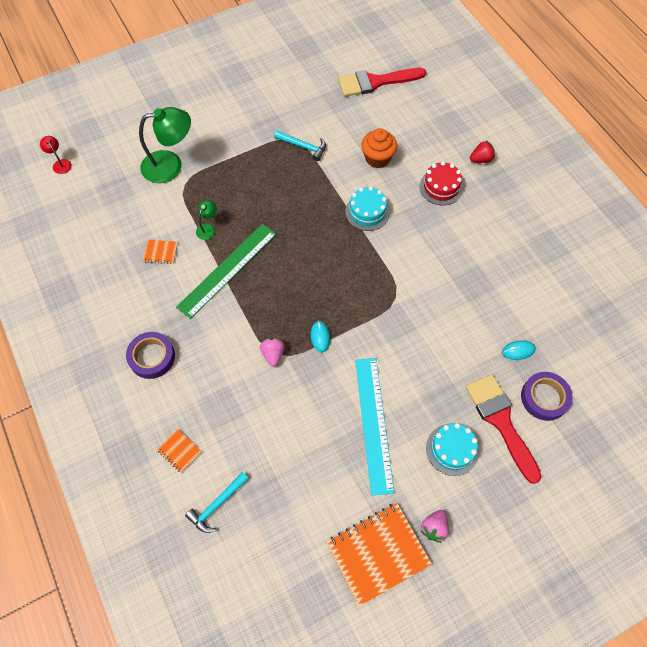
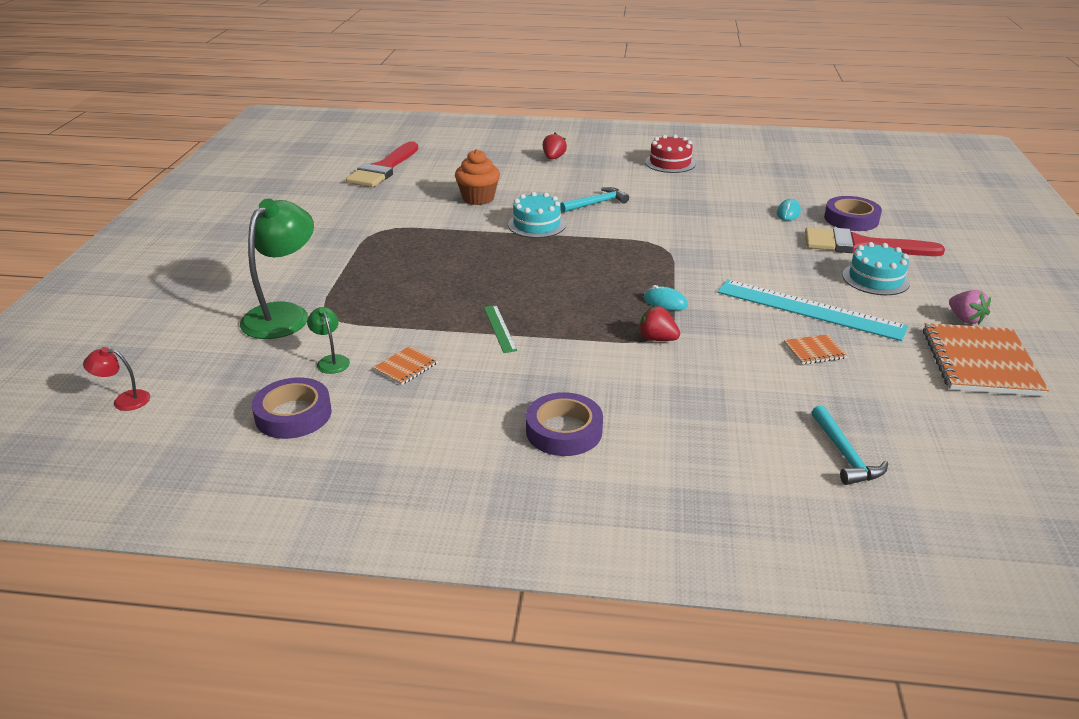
camera: 55 degrees left, 30 degrees down
(91, 235) = (293, 415): none -> purple tape
(179, 451) = (737, 458): orange notebook -> orange notebook (814, 351)
(208, 228) = (419, 321): green lamp -> green lamp (331, 361)
(227, 270) = (499, 328): green ruler -> green ruler, size x0.46
(273, 354) = (657, 339): pink strawberry -> red strawberry
(303, 146) = (399, 228): turquoise hammer -> turquoise hammer (596, 203)
(441, 187) = (559, 183): red cake -> red cake (670, 163)

